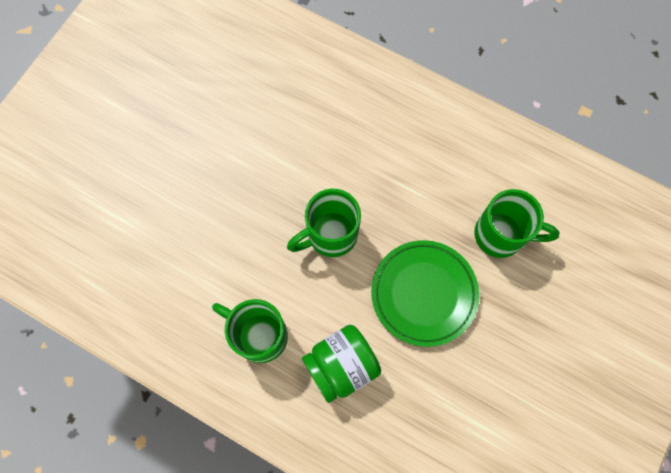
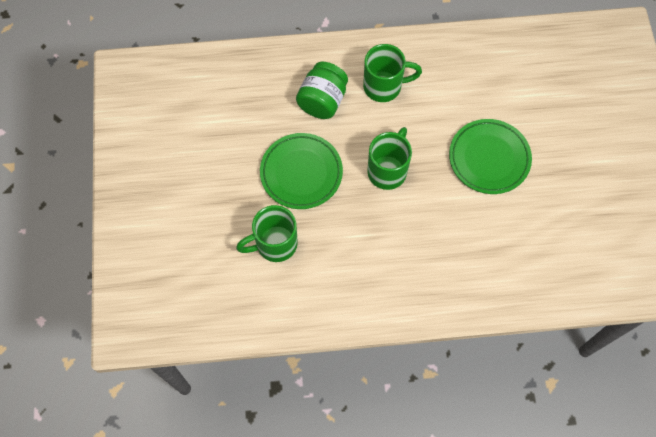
camera: 145 degrees right, 5 degrees down
(218, 179) = (489, 158): none -> green plate

